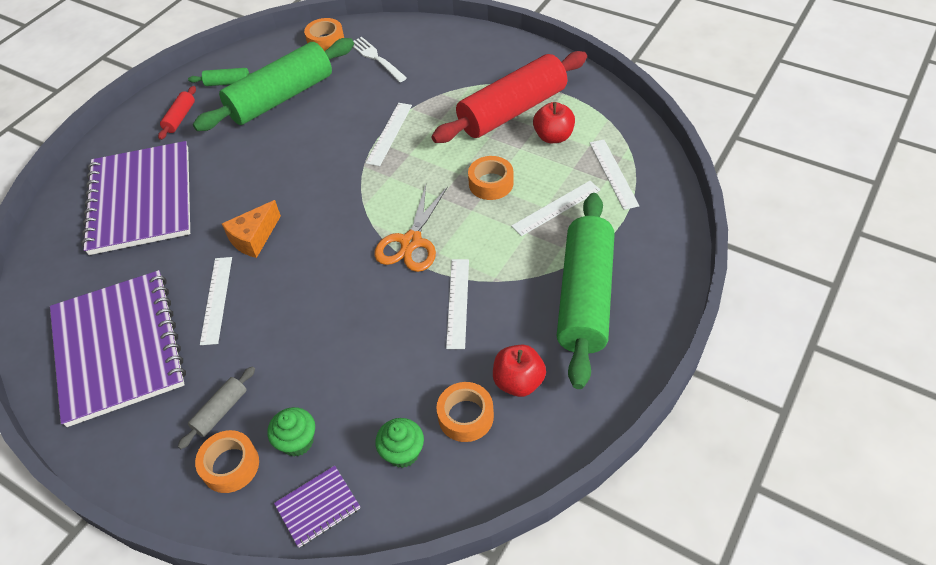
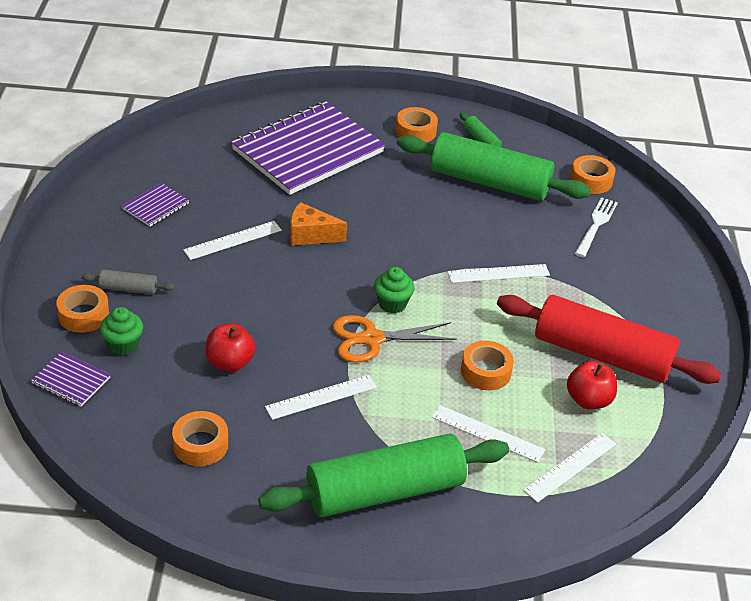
camera: 55 degrees right, 10 degrees down
(118, 348) = (156, 206): purple notebook -> purple notebook, size x0.41
(180, 118) = (415, 131): red rolling pin -> orange tape
(403, 452) = (144, 415): green cupcake -> green cupcake (392, 304)
(518, 382) = (256, 470): red apple -> red apple (230, 362)

